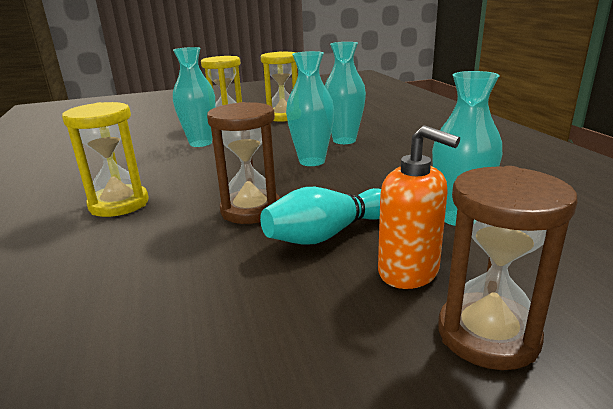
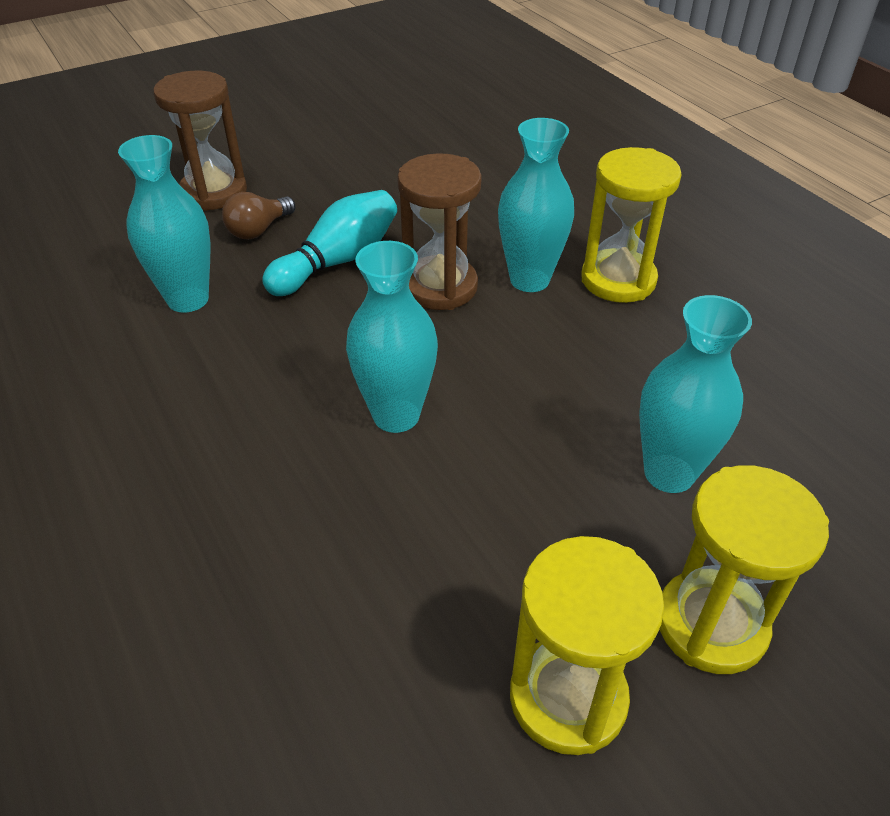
camera: 165 degrees right, 20 degrees up
(344, 140) = (347, 519): turquoise vase -> turquoise vase (529, 280)
(409, 272) = (259, 230): orange soap dispenser -> brown light bulb

